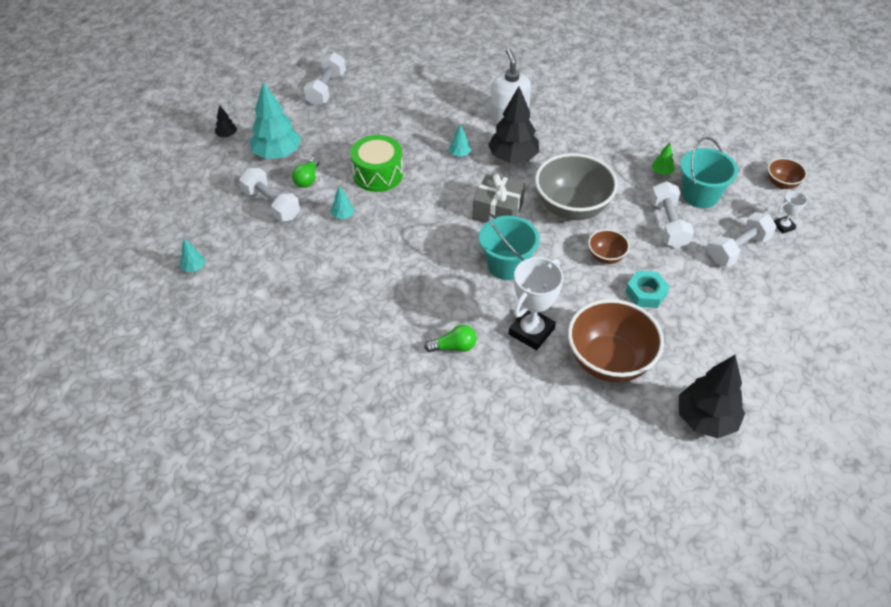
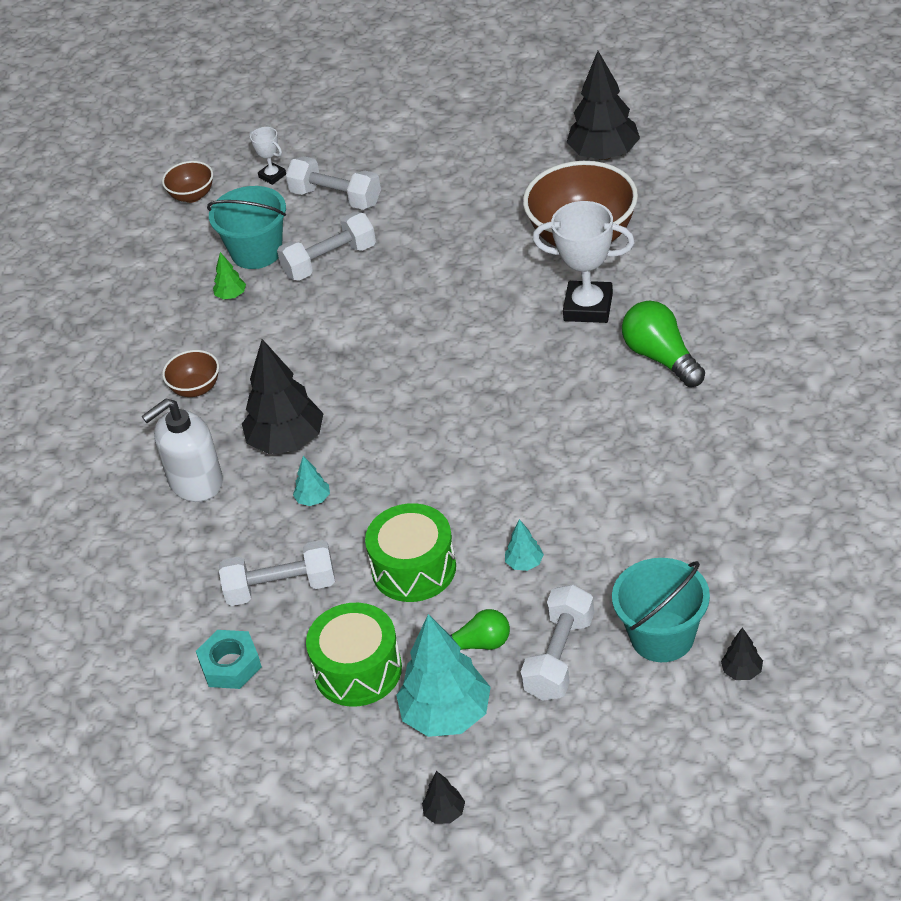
camera: 110 degrees left, 5 degrees down
(194, 268) = (742, 671): turquoise tree -> black tree
(326, 89) = (243, 743): white dumbbell -> white dumbbell (281, 587)
(332, 135) = (358, 670): none -> green drum
(454, 347) = (661, 357): green light bulb -> green light bulb, size x1.55
(498, 211) = (407, 413): grey gift -> none
(506, 265) = (498, 367): turquoise bucket -> turquoise bucket (662, 636)
(572, 208) = (354, 349): grey bowl -> none
(606, 257) = (423, 291): brown bowl -> brown bowl (196, 388)
(646, 293) = (460, 243): turquoise nut -> turquoise nut (230, 665)

